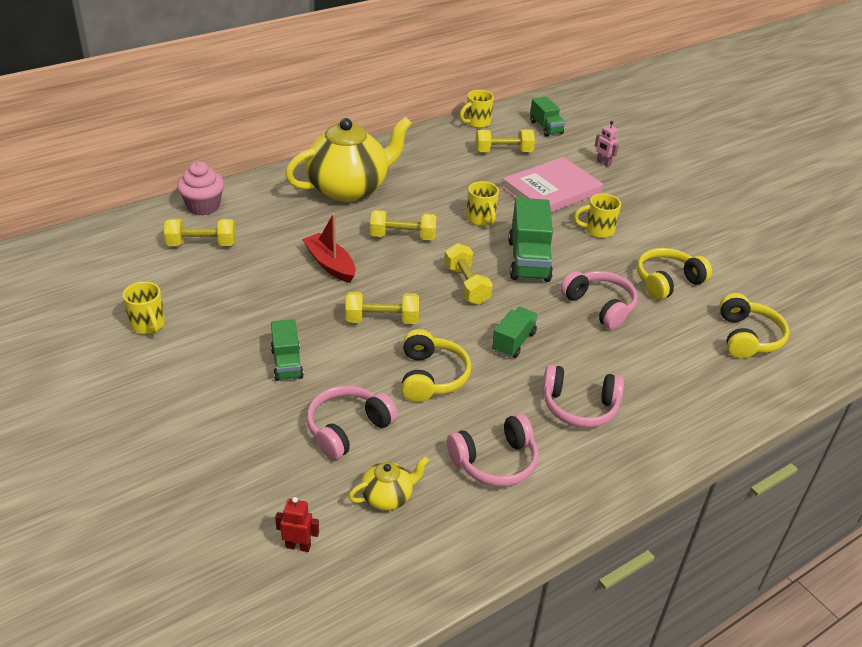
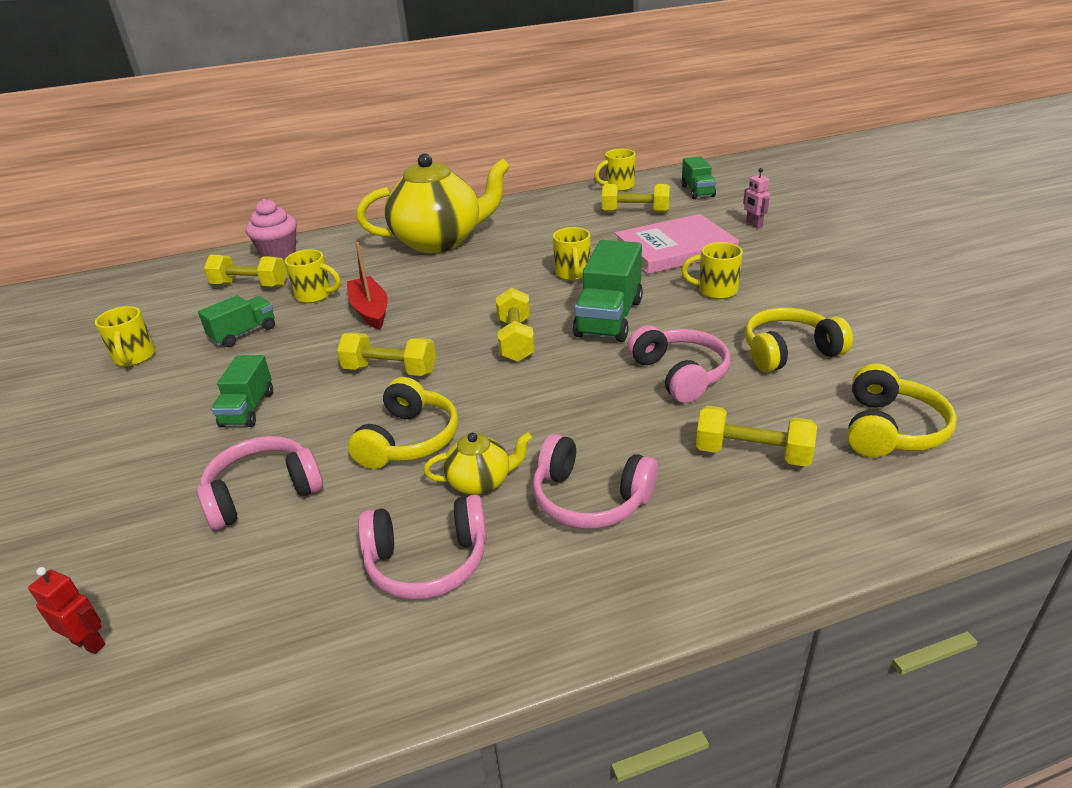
camera: 20 degrees right, 5 degrees down
(271, 252) = (315, 295): none -> yellow mug
(388, 497) = (252, 591): yellow teapot -> yellow teapot (480, 482)
(402, 237) = (470, 287): yellow dumbbell -> yellow dumbbell (752, 454)
(513, 342) = (540, 408): green truck -> green truck (244, 333)

